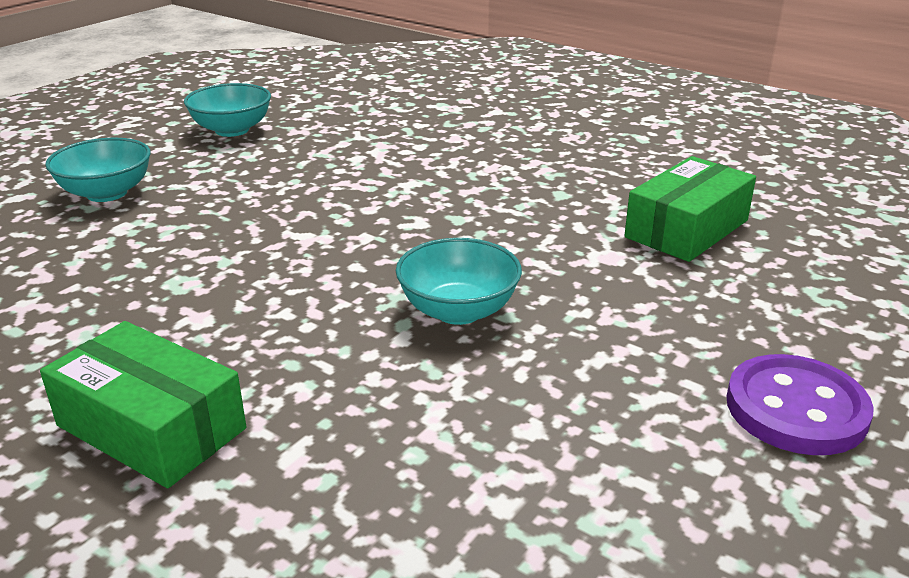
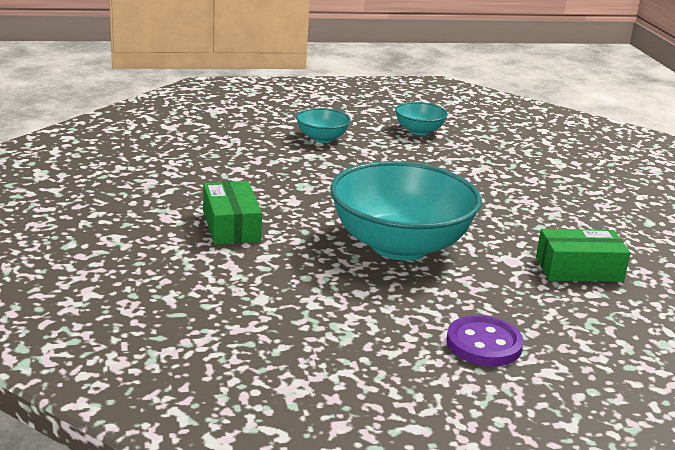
camera: 40 degrees right, 5 degrees down
(458, 311) = (400, 246): turquoise bowl -> turquoise bowl, size x2.18

